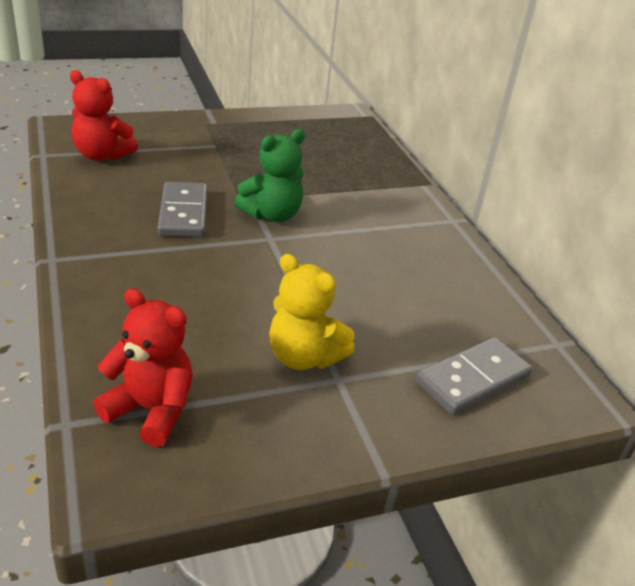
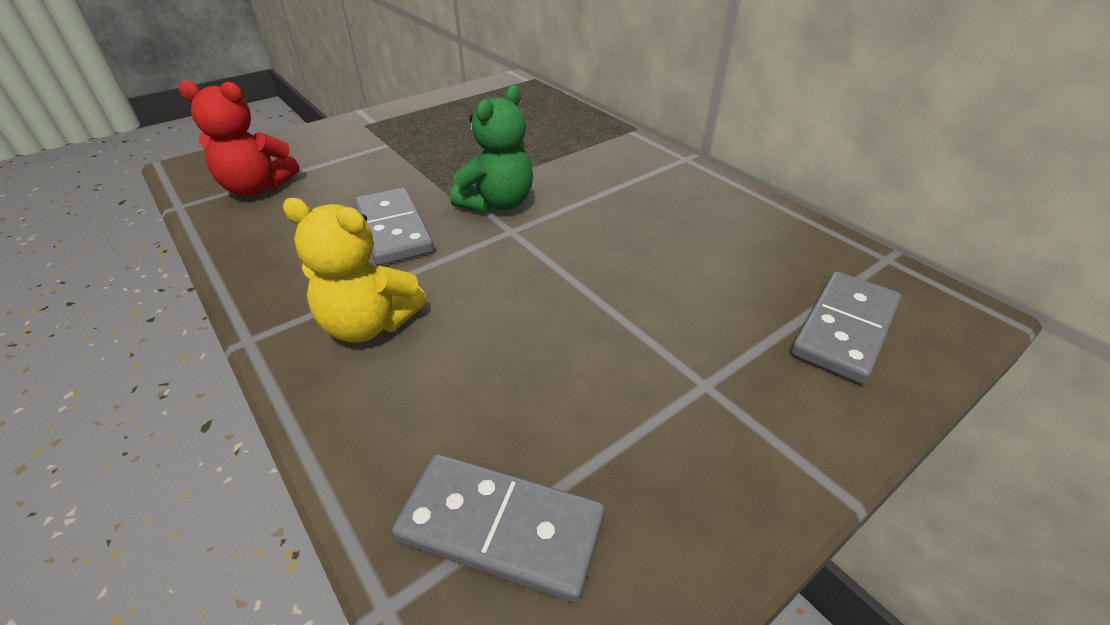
camera: 15 degrees left, 5 degrees up
(151, 410) = (500, 528): red teddy bear -> grey domino
(304, 357) = (646, 368): yellow teddy bear -> yellow teddy bear (369, 324)

